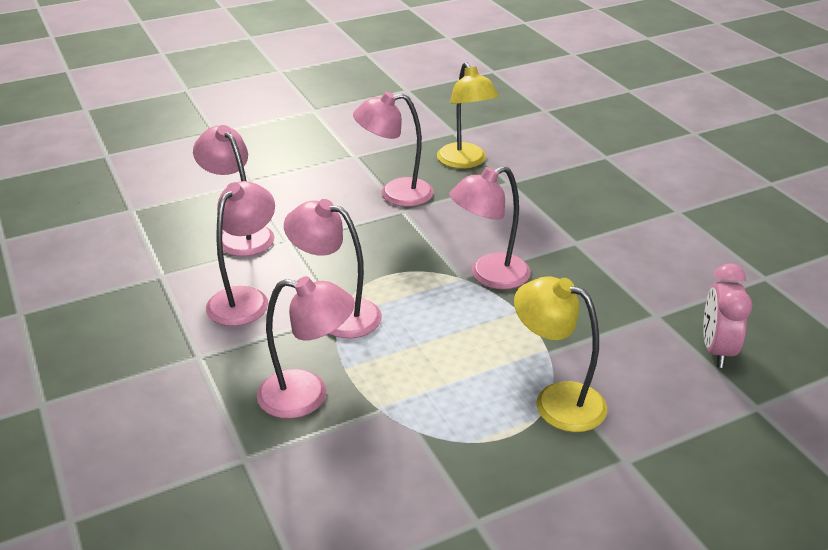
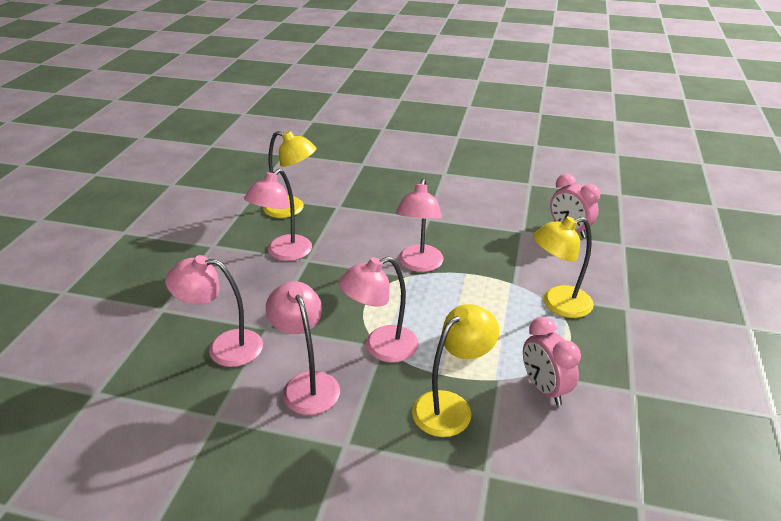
camera: 50 degrees left, 0 degrees up
(307, 396) = (451, 406): pink lamp -> yellow lamp
(402, 449) = (544, 389): none -> pink clock

